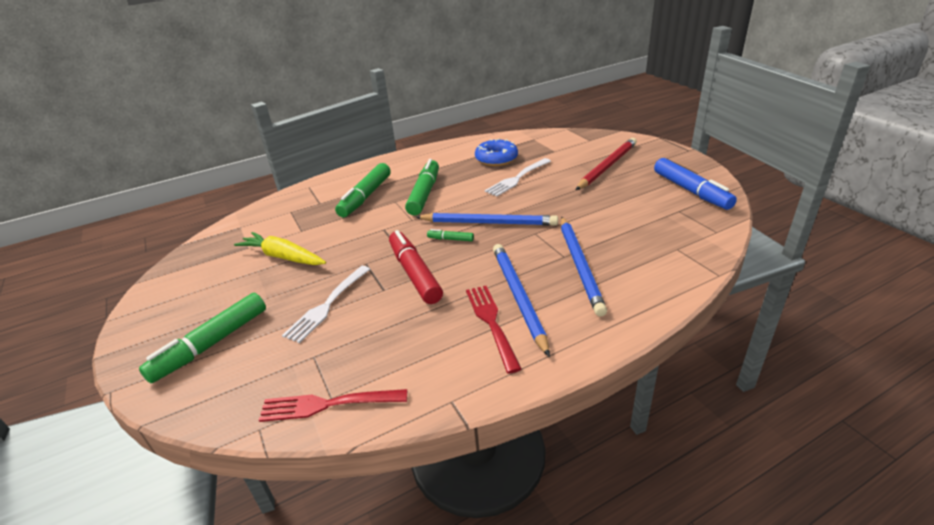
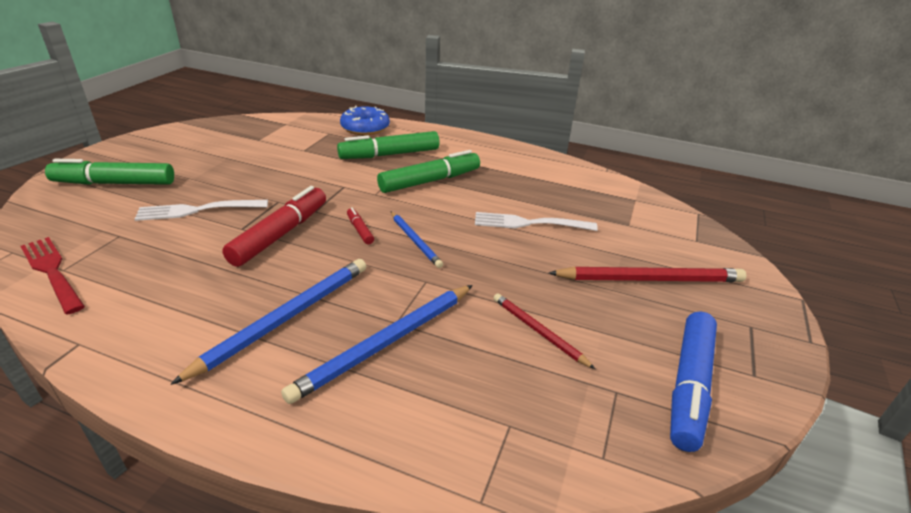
camera: 45 degrees right, 0 degrees up
(283, 257) = (256, 159): yellow carrot -> none
(450, 239) = (360, 230): green marker -> red marker
(488, 222) = (415, 241): blue pencil -> blue pencil, size x0.58
(492, 323) = (223, 319): red fork -> none
(496, 158) = (554, 193): blue donut -> blue donut (365, 128)
(617, 214) = (538, 331): none -> red pencil

